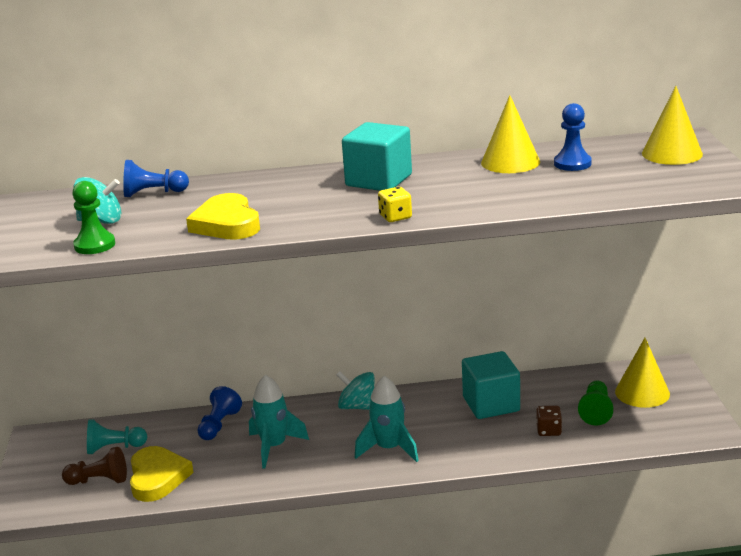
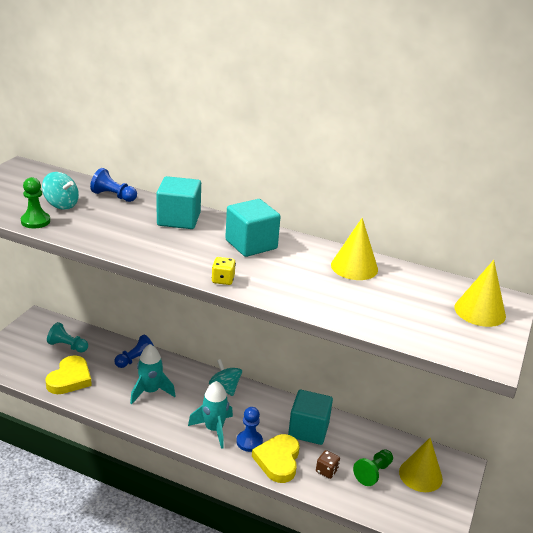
camera: 25 degrees right, 5 degrees up
(99, 481) = (39, 364): brown pawn -> none
(227, 224) = (122, 238): yellow heart -> yellow heart (278, 460)
(265, 187) = (179, 219): none -> turquoise cube
(572, 164) = (395, 288): blue pawn -> blue pawn (249, 442)

